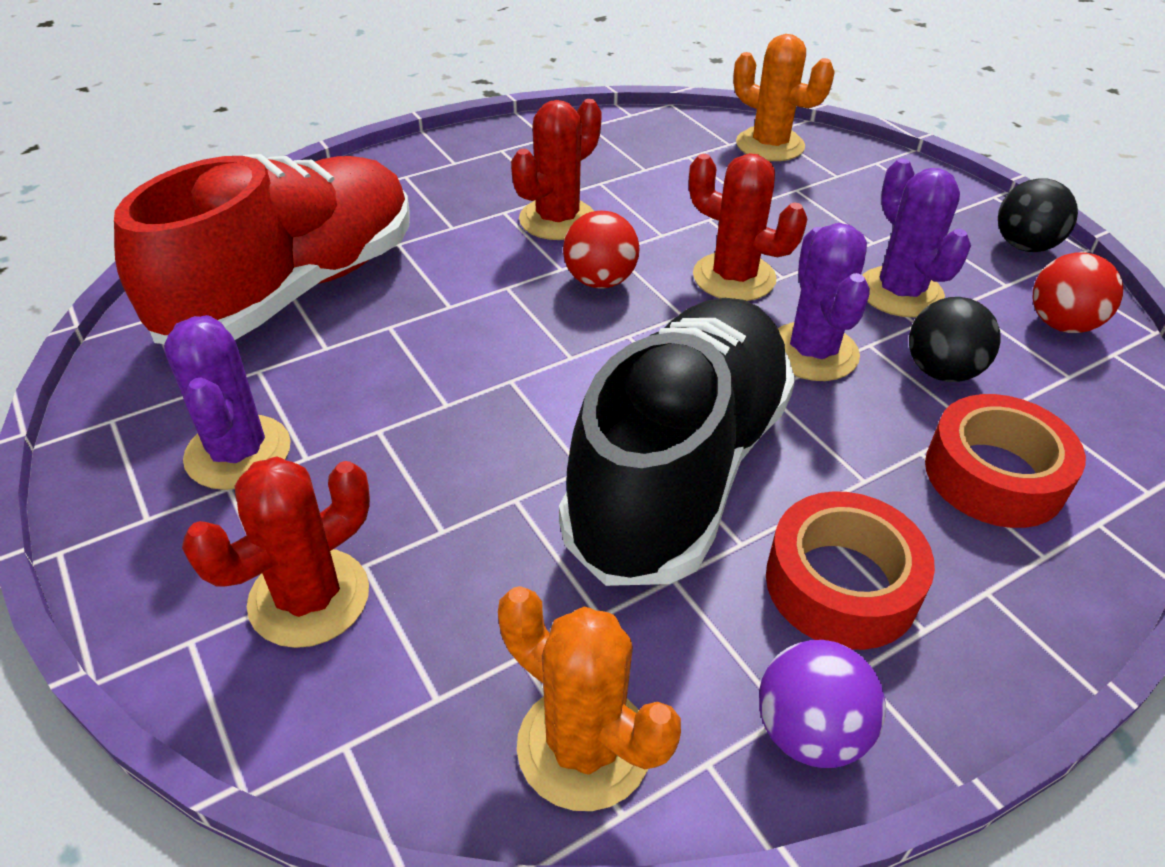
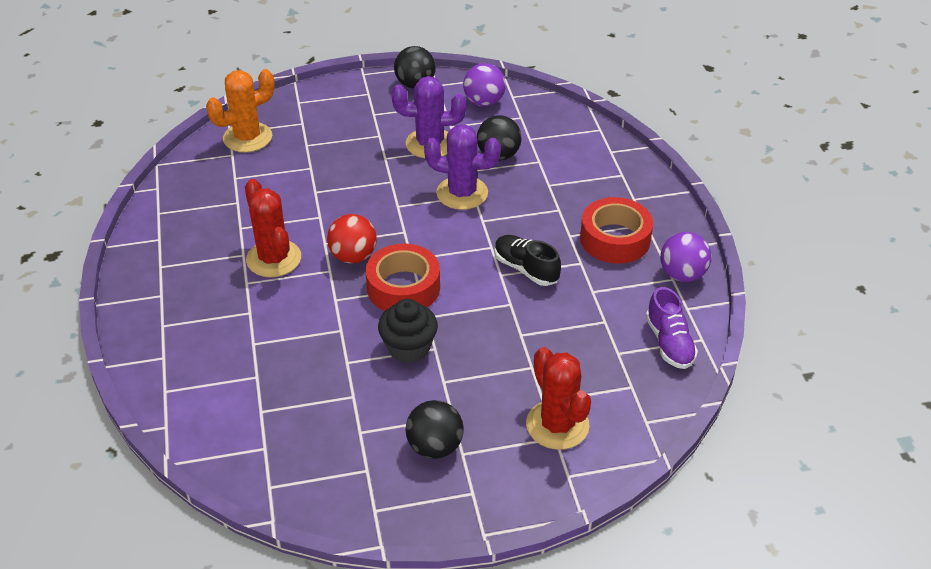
camera: 70 degrees left, 0 degrees up
(238, 452) = (435, 447): purple cactus -> black ball
(294, 289) = (279, 405): red shoe -> none
(436, 377) = (409, 348): none -> black cupcake
(584, 746) = (669, 343): orange cactus -> purple shoe
(679, 469) = (526, 269): black shoe -> black shoe, size x0.40
(734, 277) = (381, 200): red cactus -> none
(994, 475) = (572, 168): red tape -> red tape (403, 287)
(1061, 324) = (484, 102): red ball -> purple ball

